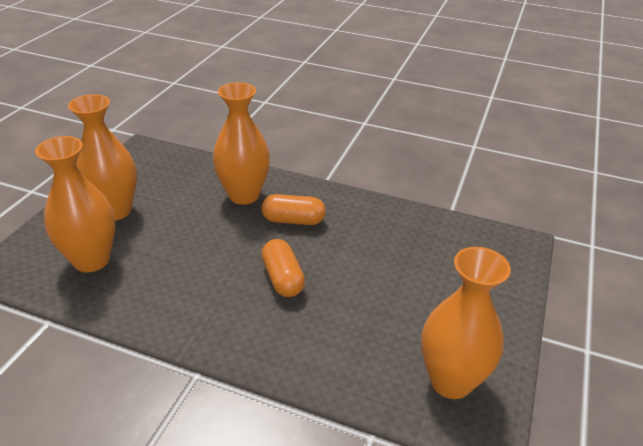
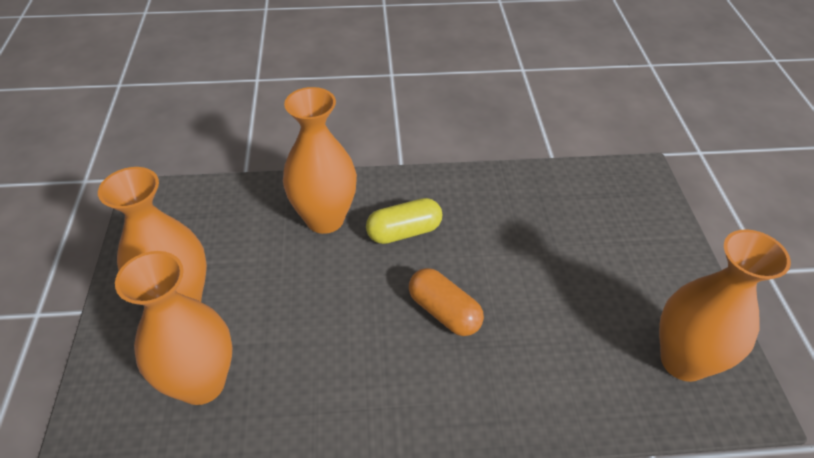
camera: 25 degrees left, 10 degrees up
(293, 220) = (404, 232): orange capsule -> yellow capsule

